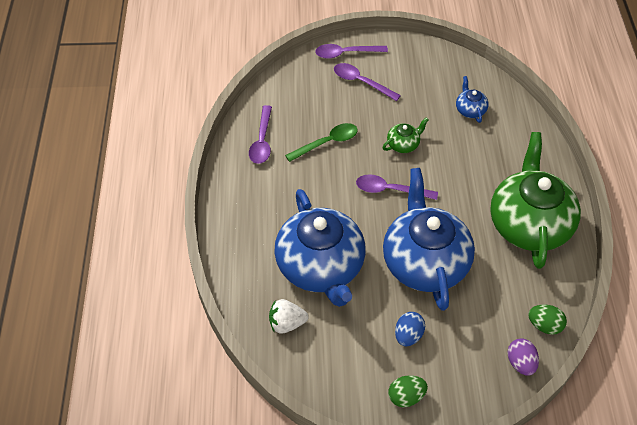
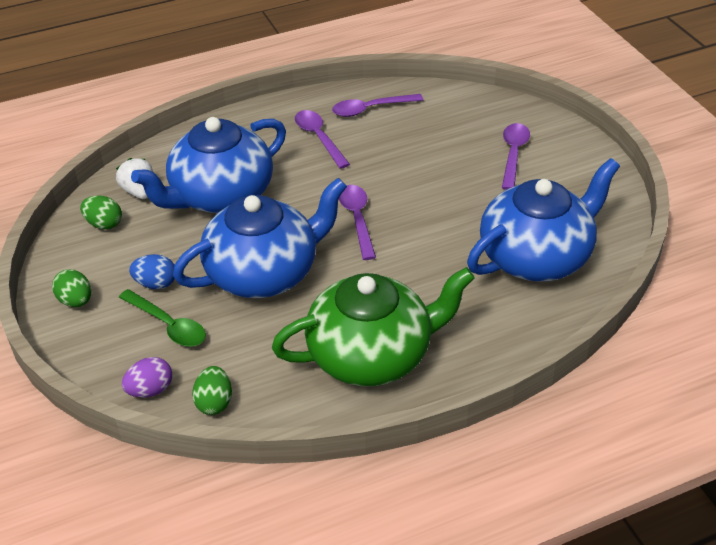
camera: 70 degrees right, 10 degrees down
(318, 358) = (104, 224): none -> green egg
(327, 143) = (399, 154): green spoon -> green spoon (168, 325)
(345, 53) = (551, 130): purple spoon -> purple spoon (319, 138)
(403, 144) = (436, 212): green teapot -> none
(470, 110) = (537, 257): blue teapot -> blue teapot, size x2.43

